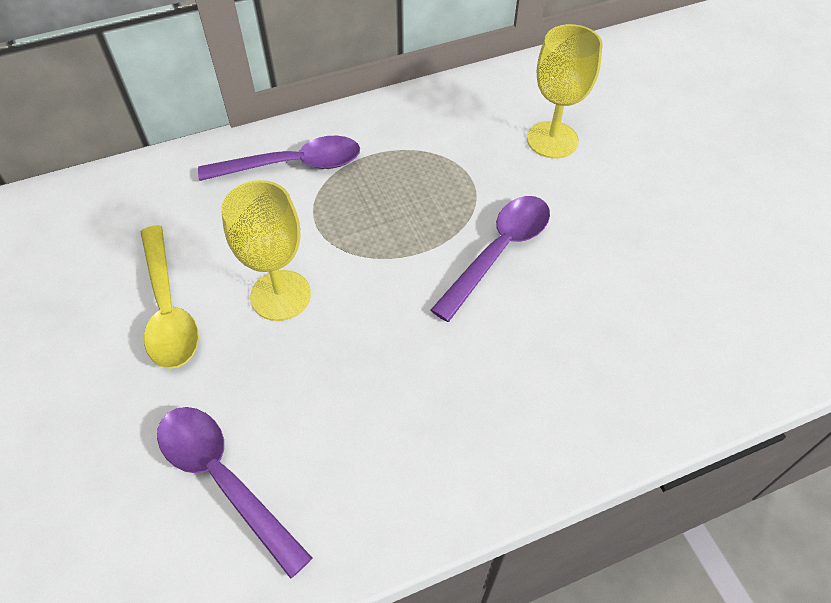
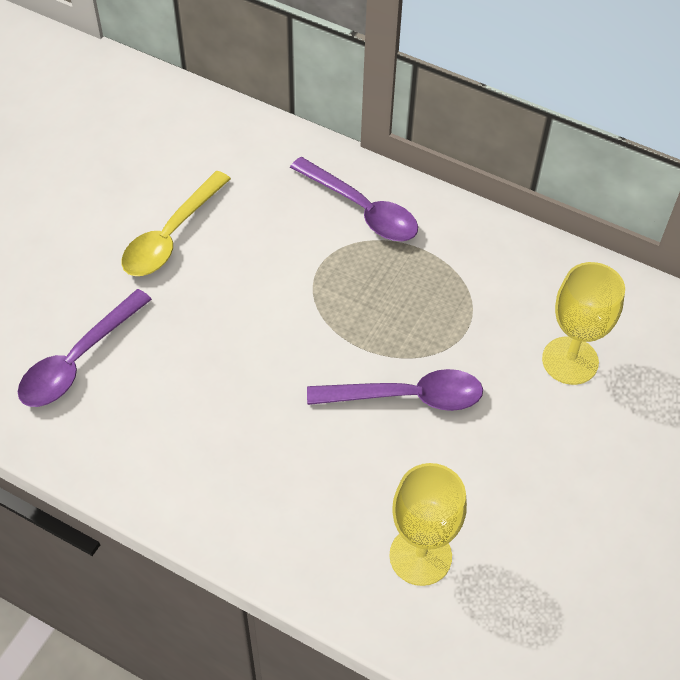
camera: 50 degrees right, 0 degrees up
(223, 479) = (78, 360): purple spoon -> purple spoon turned 150 degrees counterclockwise
(280, 295) = (239, 289): yellow goblet -> yellow goblet (420, 556)

